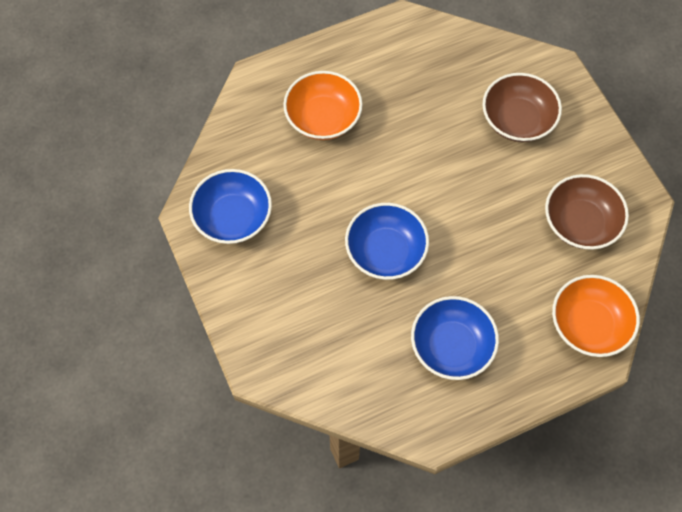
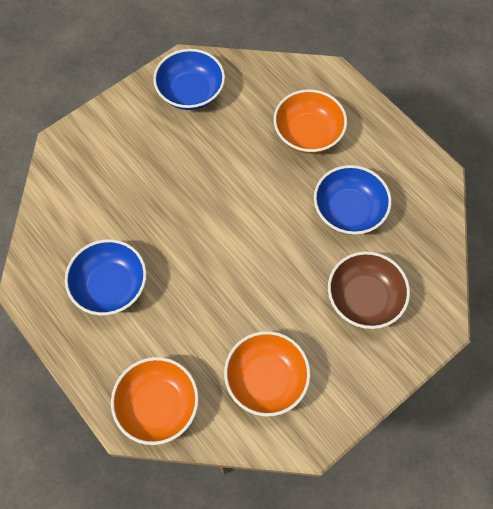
camera: 75 degrees right, 0 degrees up
(385, 251) = (189, 212): blue bowl -> blue bowl (349, 210)
(580, 223) = (266, 379): brown bowl -> orange bowl

